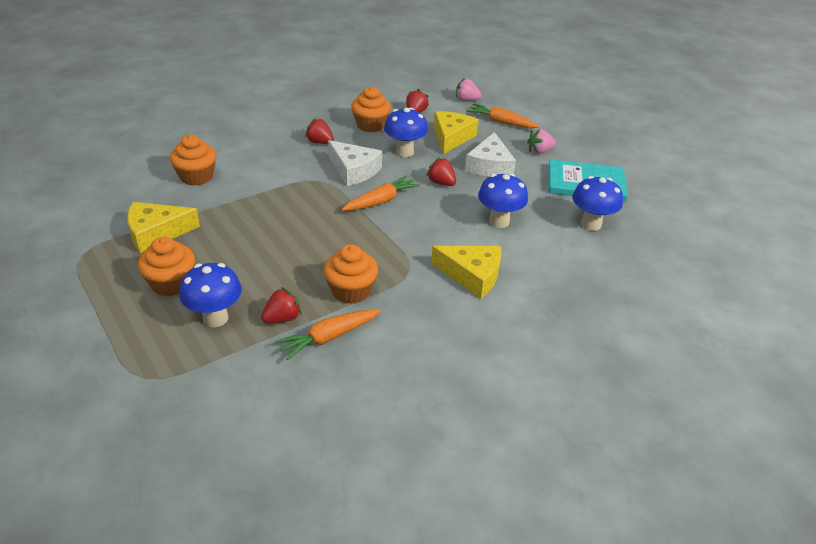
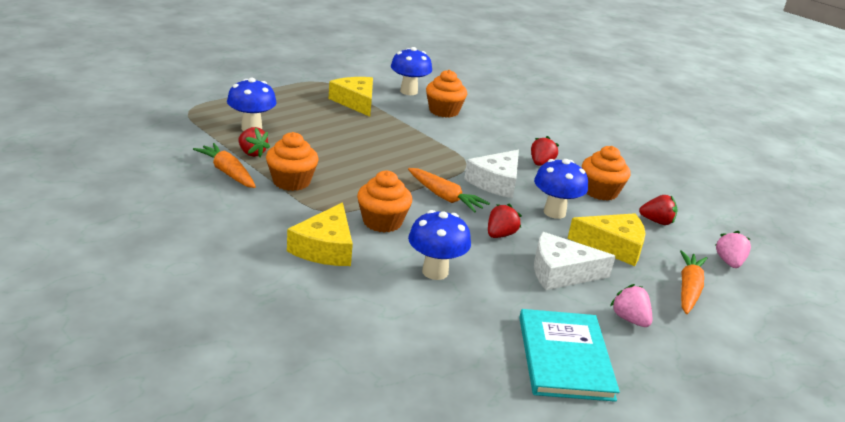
camera: 80 degrees right, 10 degrees down
(171, 283) = (292, 111): orange cupcake -> orange cupcake (382, 222)
(591, 224) = (457, 350): blue mushroom -> blue mushroom (408, 91)

